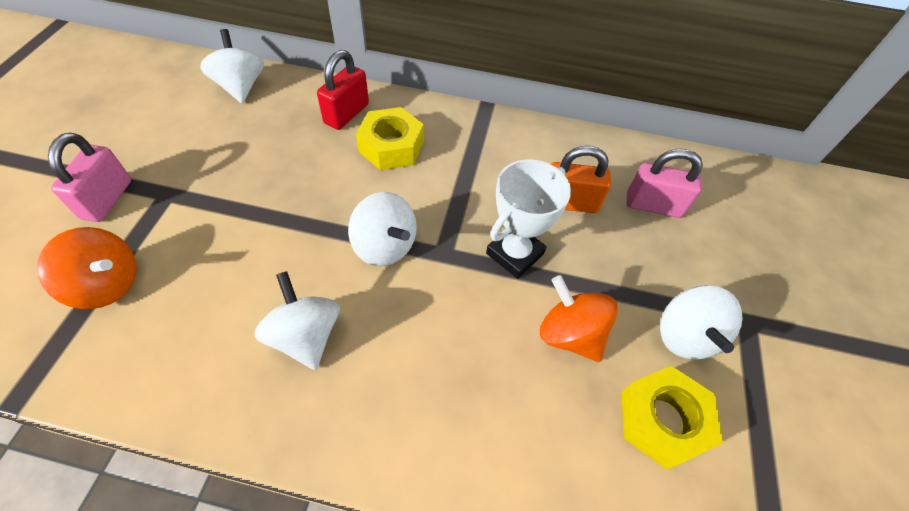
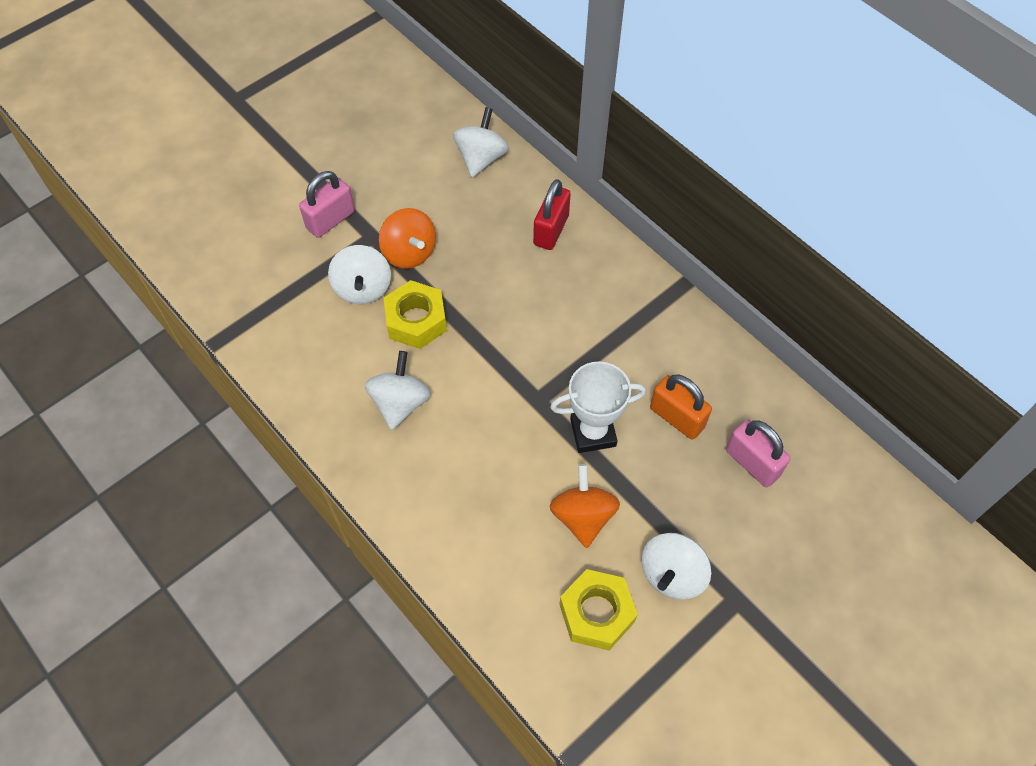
camera: 40 degrees right, 5 degrees up
(107, 284) = (300, 291): orange spinning top -> orange spinning top (409, 252)
(346, 114) = (551, 230): red padlock -> red padlock turned 45 degrees counterclockwise
(385, 246) = (498, 368): white spinning top -> white spinning top (363, 288)
(391, 147) = (565, 283): yellow nut -> yellow nut (416, 320)

